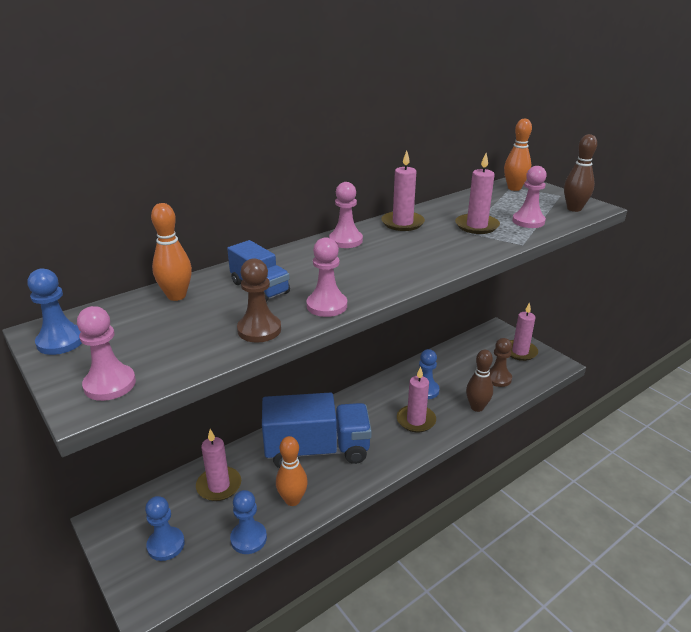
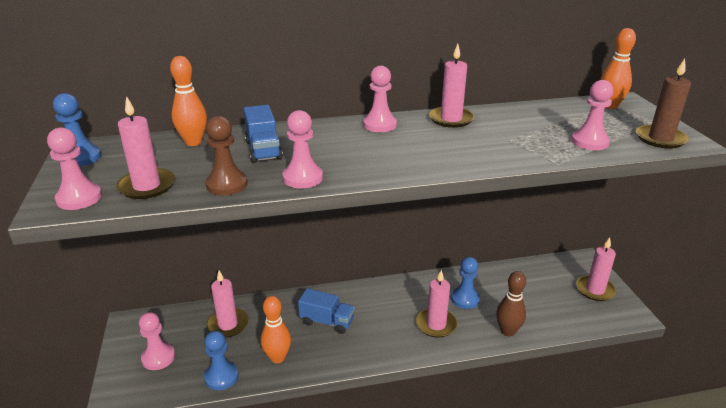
camera: 25 degrees right, 0 degrees up
(166, 545) = (158, 357): blue pawn -> pink pawn
(317, 450) = (327, 322): blue truck -> blue truck, size x0.52
(476, 226) = (526, 136): pink candle -> pink candle (147, 186)
(498, 378) = (551, 309): brown pawn -> none
(574, 209) = (660, 139): brown bowling pin -> brown candle

